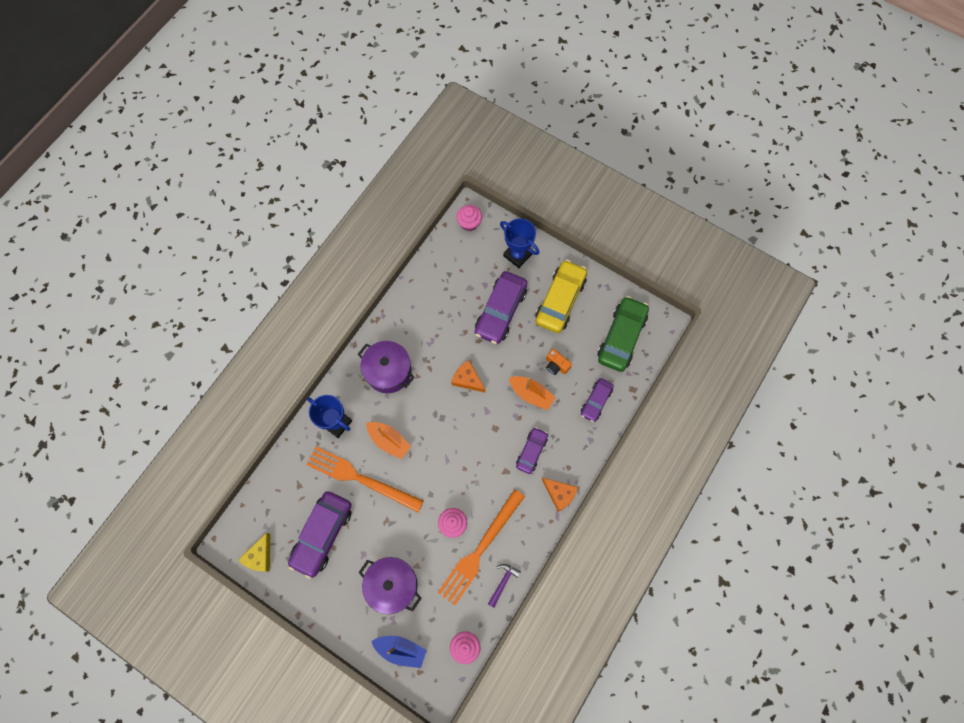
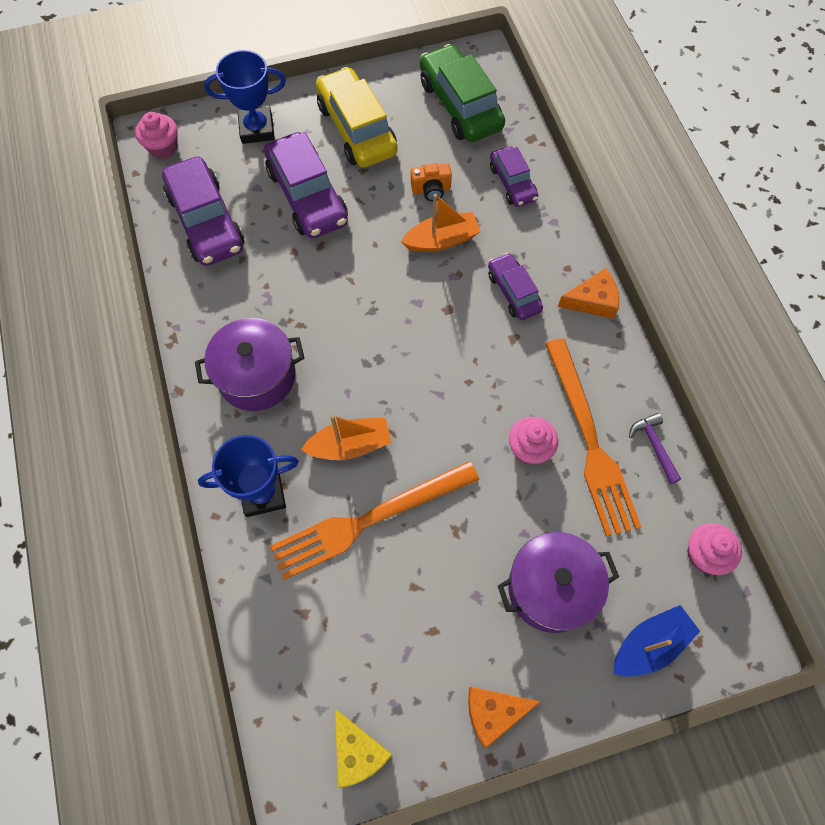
camera: 50 degrees left, 5 degrees down
(322, 534) = (402, 632): purple car -> purple car (206, 222)
(467, 379) = (357, 293): orange cheese -> orange cheese (494, 712)

